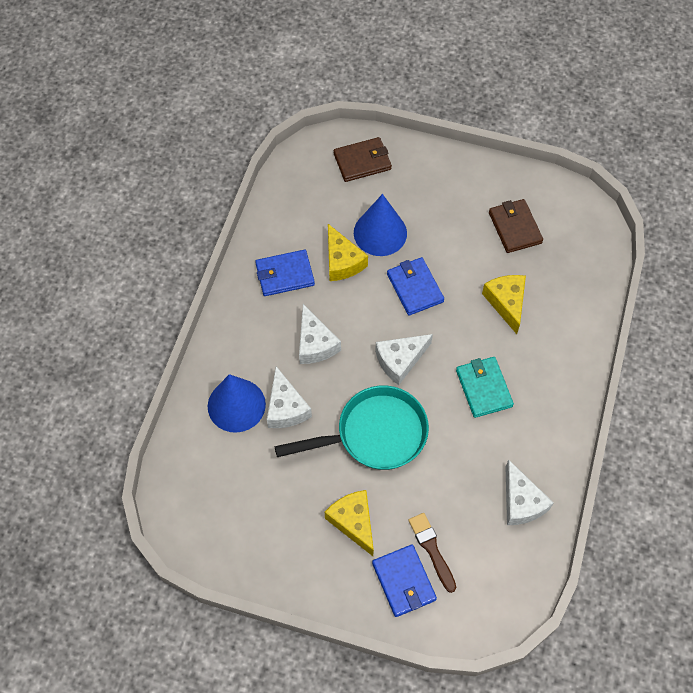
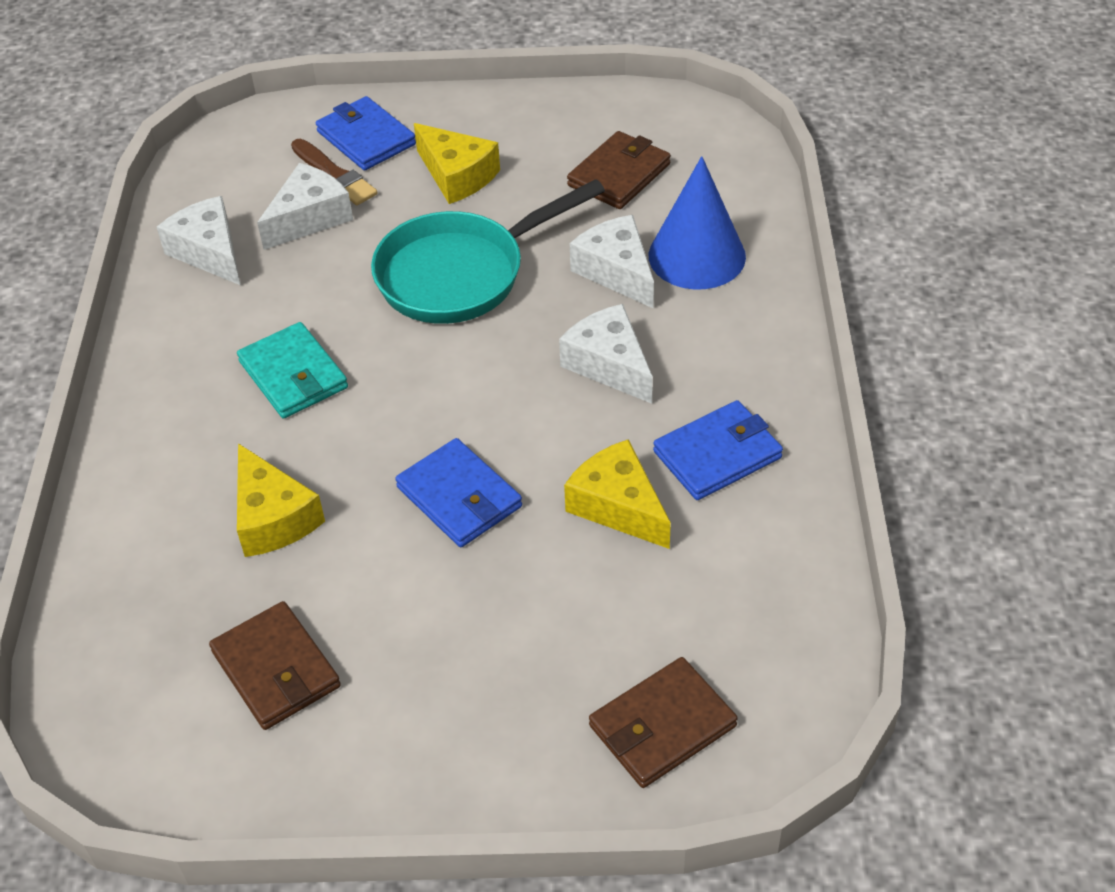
camera: 165 degrees right, 15 degrees down
(252, 488) = (619, 175): none -> brown wallet
(380, 233) = (563, 580): blue cone -> none
(400, 360) = (451, 377): white cheese -> white cheese (309, 218)

